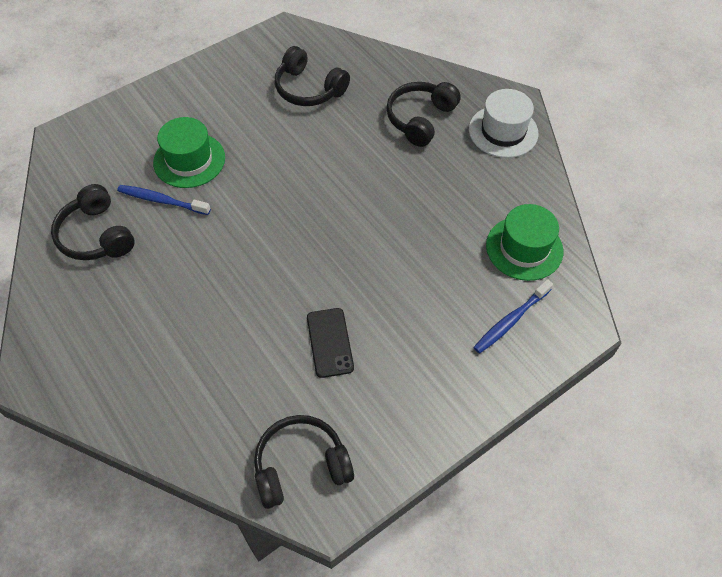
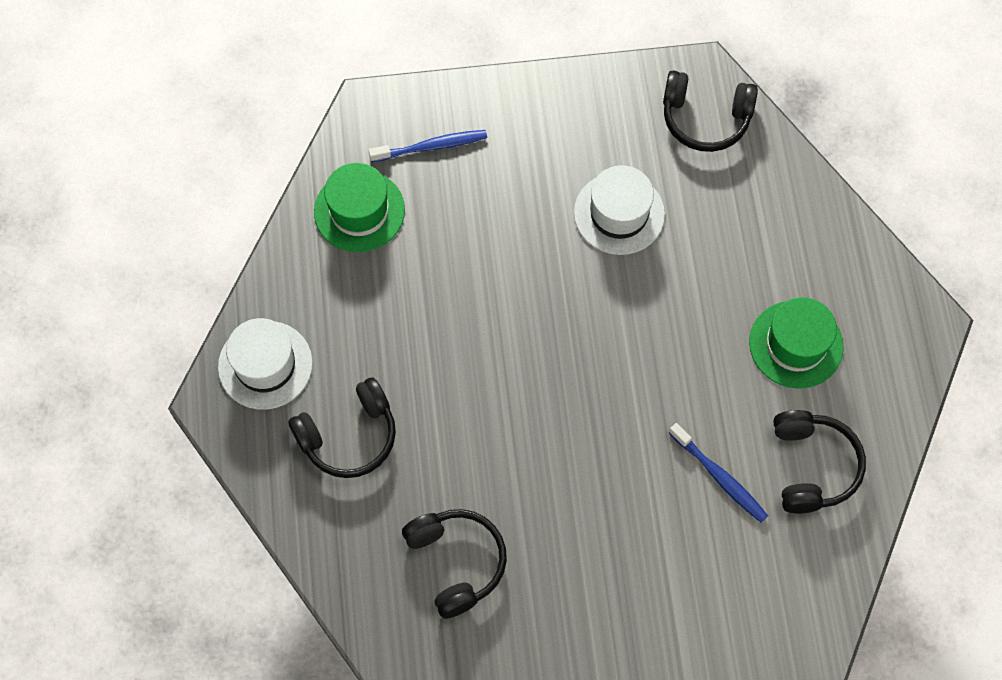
camera: 150 degrees left, 10 degrees up
(189, 160) = (663, 522): green hat -> green hat (796, 344)
(330, 342) = (619, 213): black phone -> white hat

